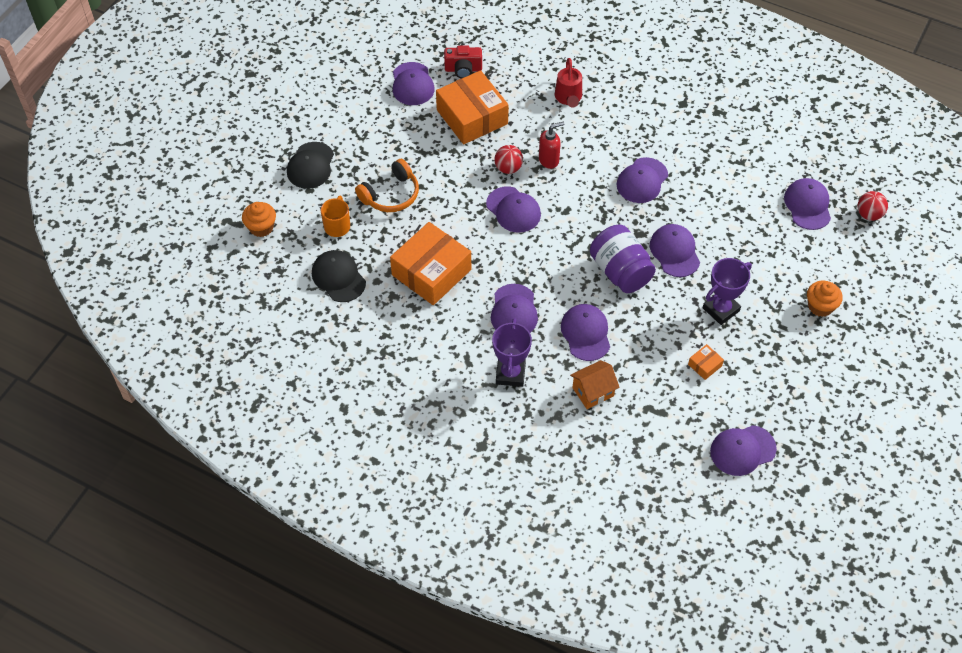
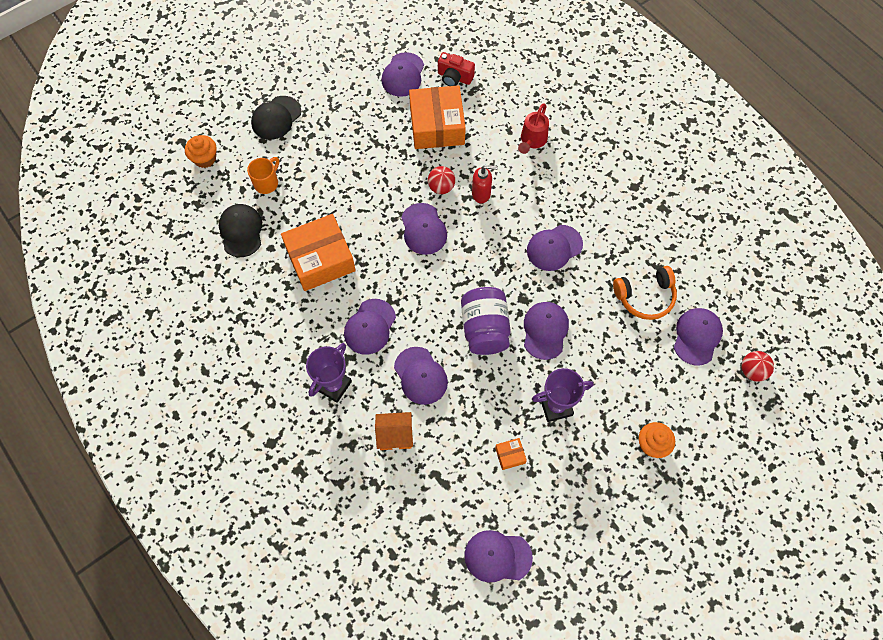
camera: 25 degrees right, 10 degrees up
(391, 195) = (327, 172): orange headphones -> orange headphones (645, 297)
(586, 333) = (420, 376): purple cap -> purple cap turned 135 degrees clockwise

